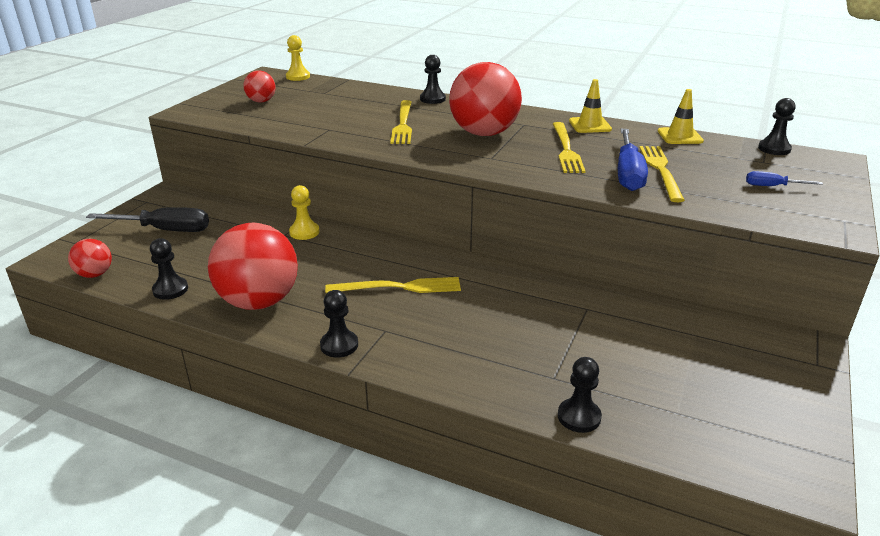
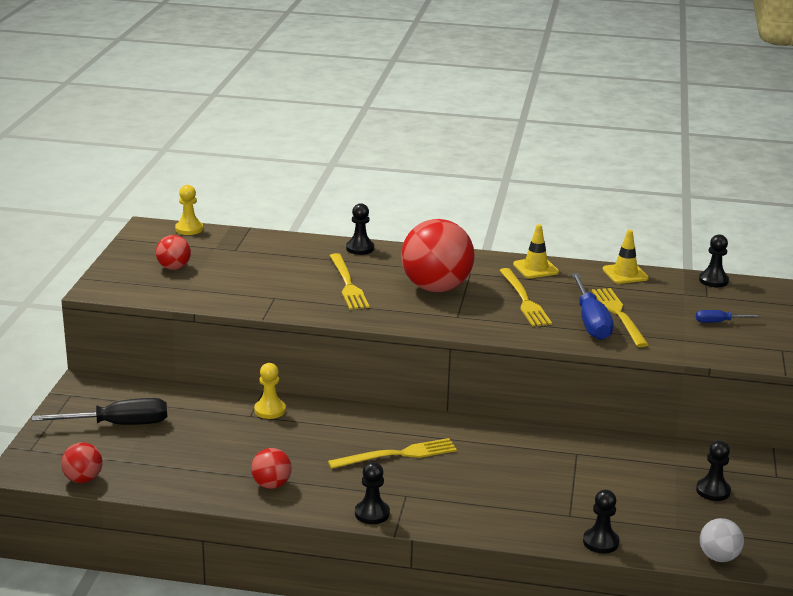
camera: 15 degrees left, 5 degrees down
(170, 290) = (174, 484): black pawn -> black pawn (713, 491)
(259, 302) = (271, 485): red ball -> red ball, size x0.49
(724, 461) = (718, 557): none -> white ball

